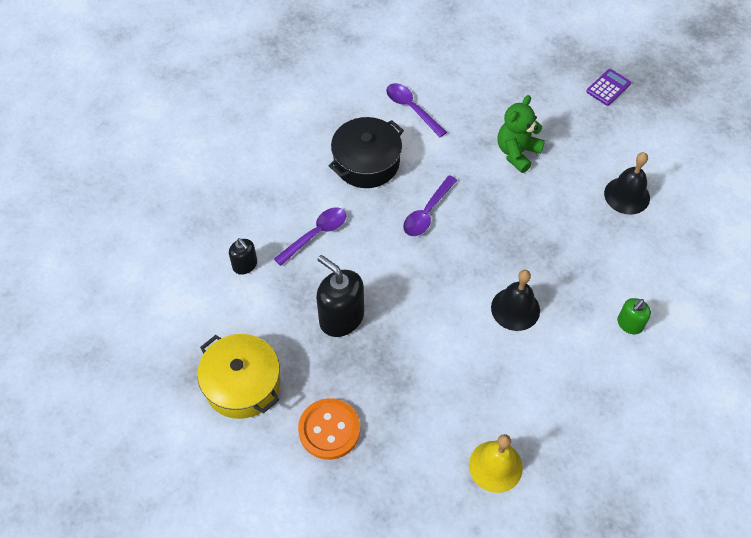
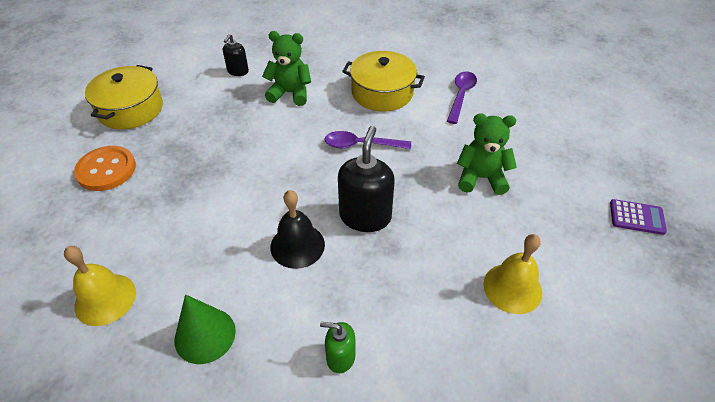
camera: 60 degrees right, 10 degrees down
(315, 234) = (290, 93): purple spoon -> green teddy bear
(341, 318) = (219, 136): black soap dispenser -> black soap dispenser (365, 216)
(366, 162) = (382, 92): black pot -> yellow pot
(568, 403) = (205, 335): none -> green cone
(627, 195) = (512, 288): black bell -> yellow bell

